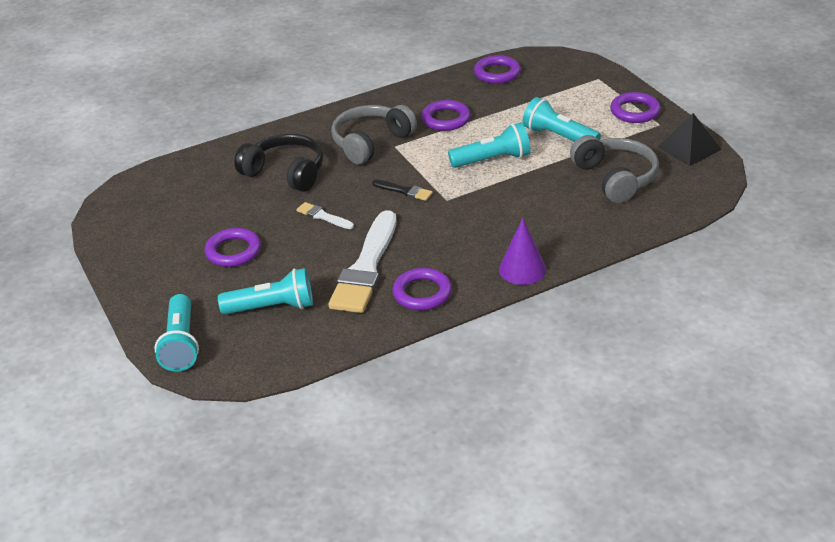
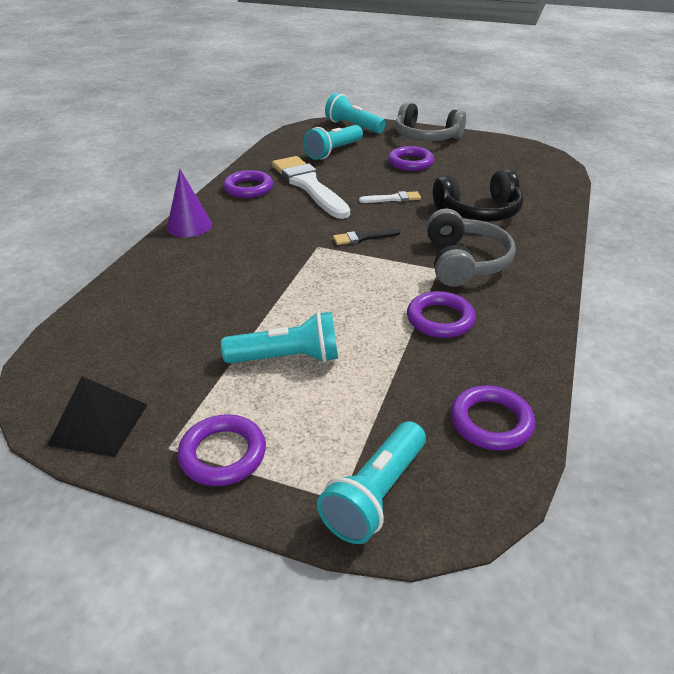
camera: 135 degrees right, 0 degrees up
(493, 160) = (326, 297): turquoise flashlight -> turquoise flashlight (375, 494)
(615, 178) = (170, 336): grey headphones -> grey headphones (426, 137)

